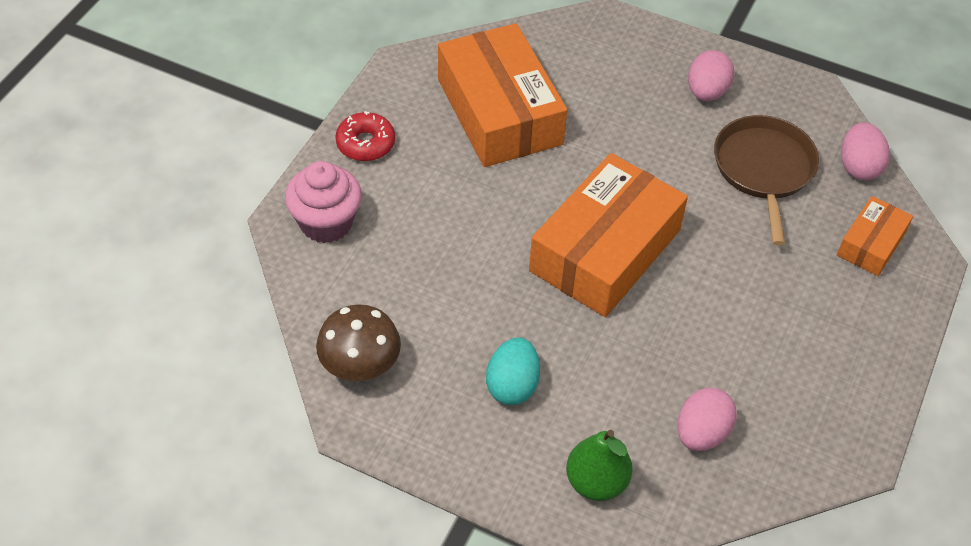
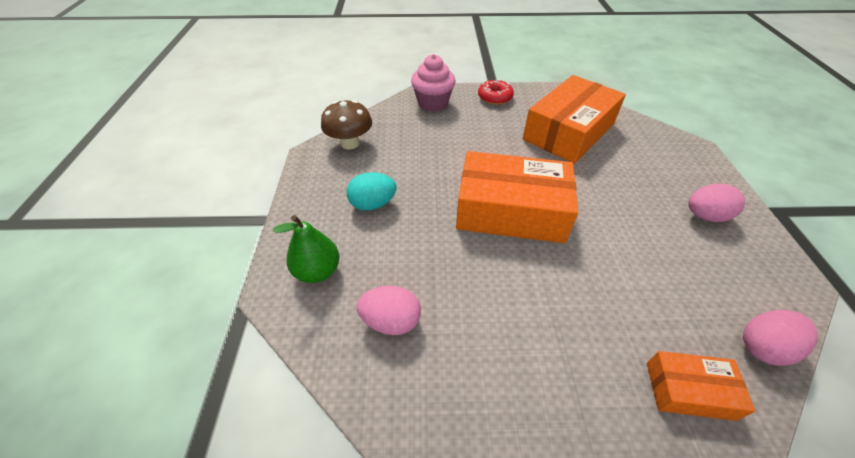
camera: 65 degrees right, 5 degrees down
(764, 169) = (677, 276): brown pan -> none

